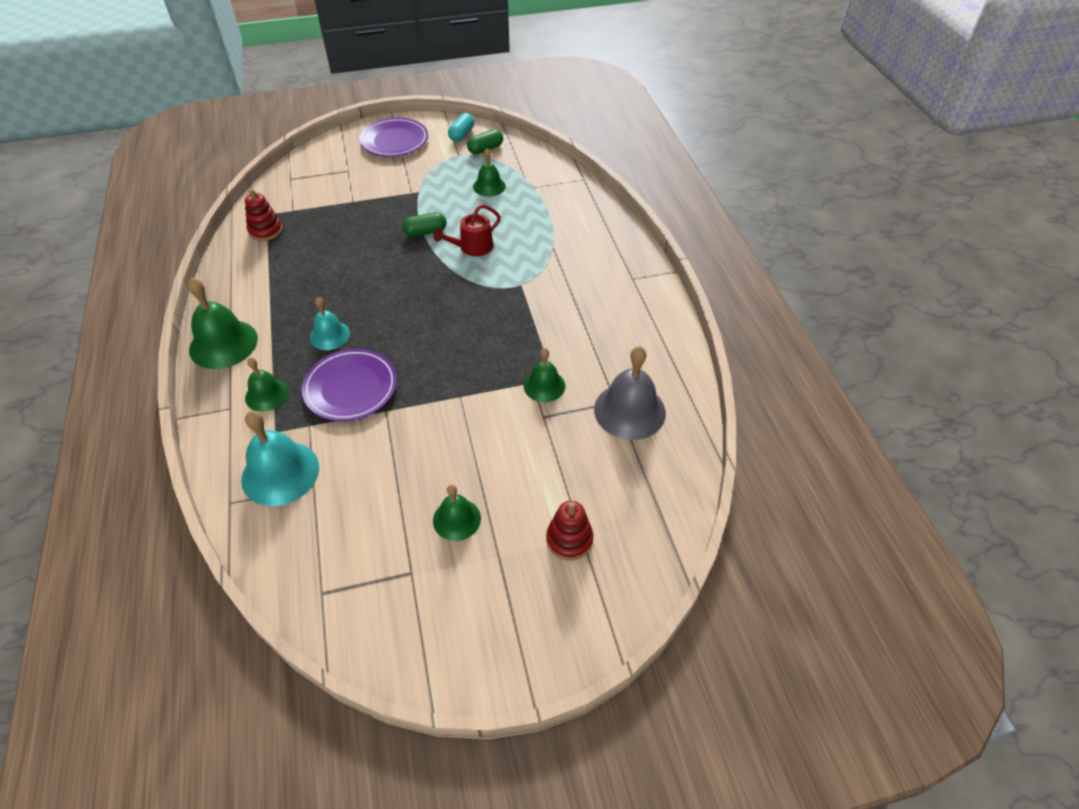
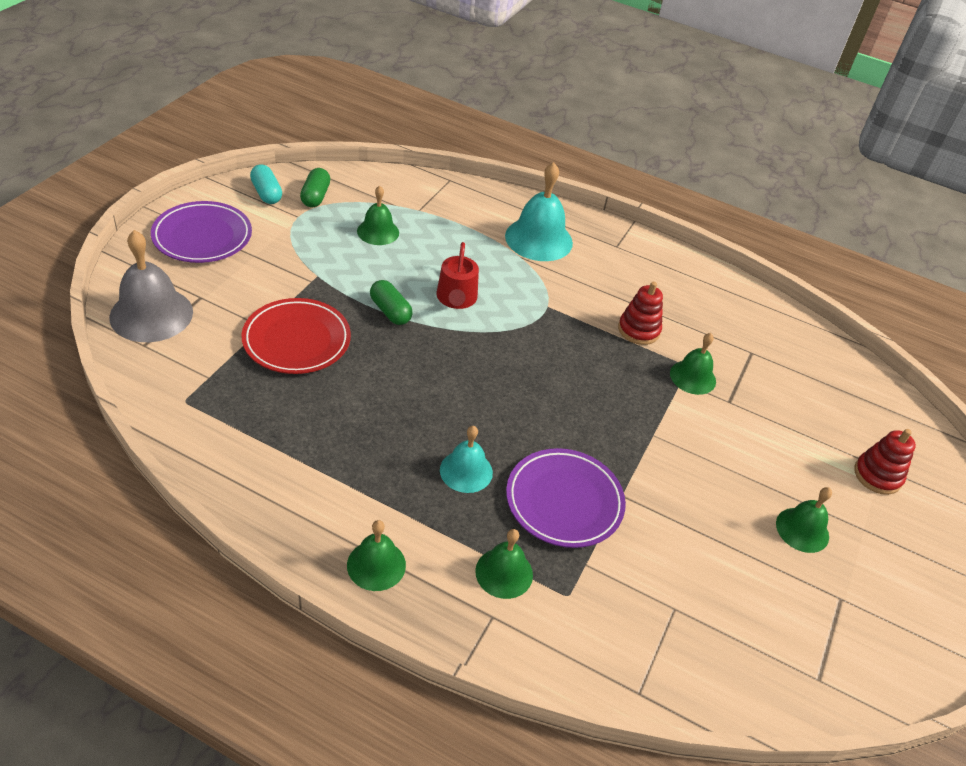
camera: 55 degrees left, 5 degrees down
(223, 344) = (376, 565): green bell -> green bell, size x0.60
(265, 230) = (214, 419): red stacking toy -> red stacking toy (638, 330)
(280, 473) = (633, 625): turquoise bell -> turquoise bell (538, 239)
(356, 218) = (297, 340): none -> red plate
(425, 232) = (390, 311): green capsule -> green capsule turned 60 degrees counterclockwise
(629, 410) = (768, 352): grey bell -> grey bell (151, 314)

